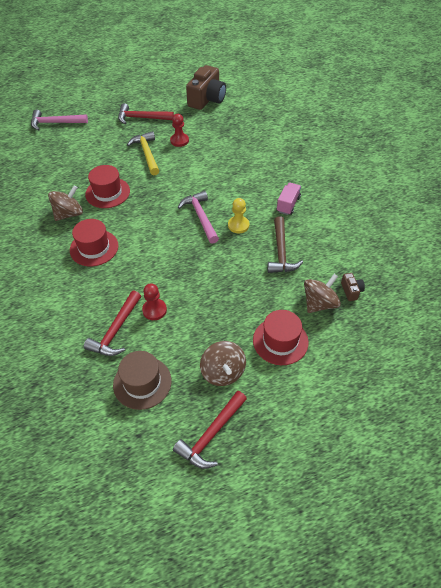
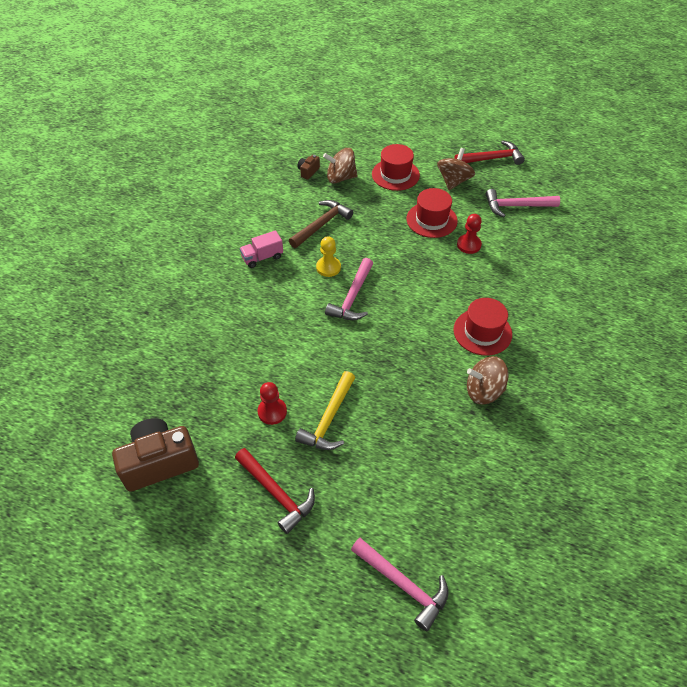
camera: 140 degrees left, 0 degrees up
(107, 192) = (421, 391): red hat -> red hat (431, 220)
(116, 331) = (512, 248): red hammer -> none
(142, 382) = (516, 206): brown hat -> pink hammer

